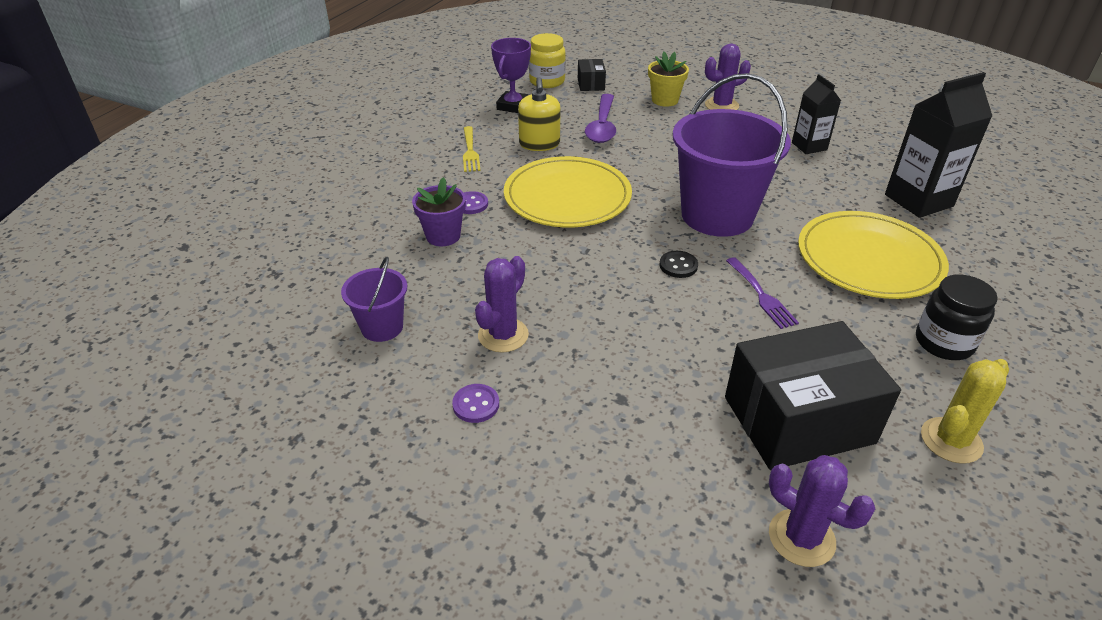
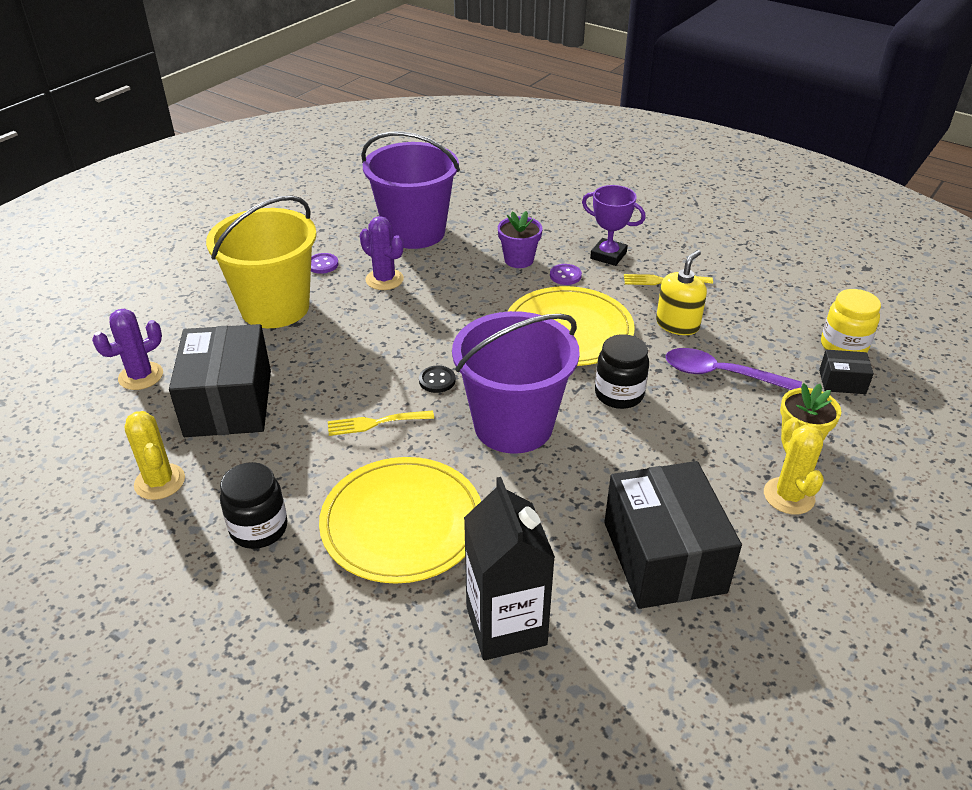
camera: 100 degrees right, 0 degrees up
(382, 327) = (414, 232): purple bucket -> purple bucket, size x2.06
(513, 106) = (769, 314): purple trophy -> purple trophy (608, 255)
(539, 144) = (677, 324): yellow soap dispenser -> yellow soap dispenser turned 120 degrees clockwise
(594, 430) = (275, 308): none -> yellow bucket
(649, 168) = (619, 394): none -> black jar
(721, 105) = (788, 496): purple cactus -> yellow cactus
(761, 295) = (375, 423): purple fork -> yellow fork
(809, 146) = (664, 557): black carton -> black box

